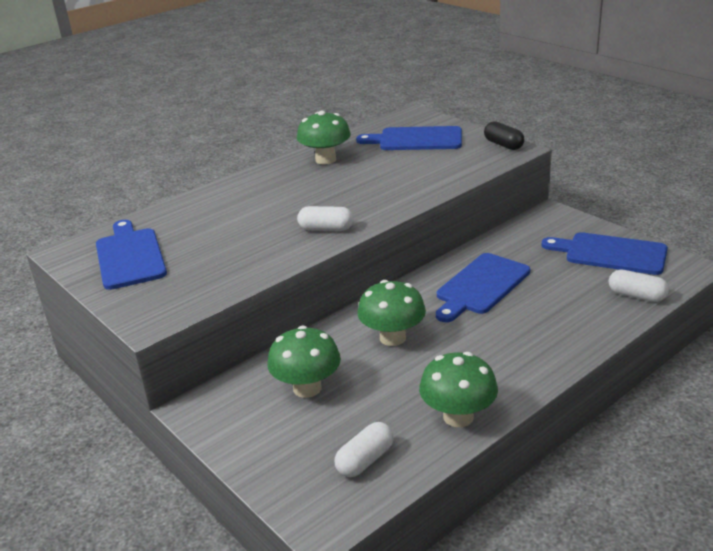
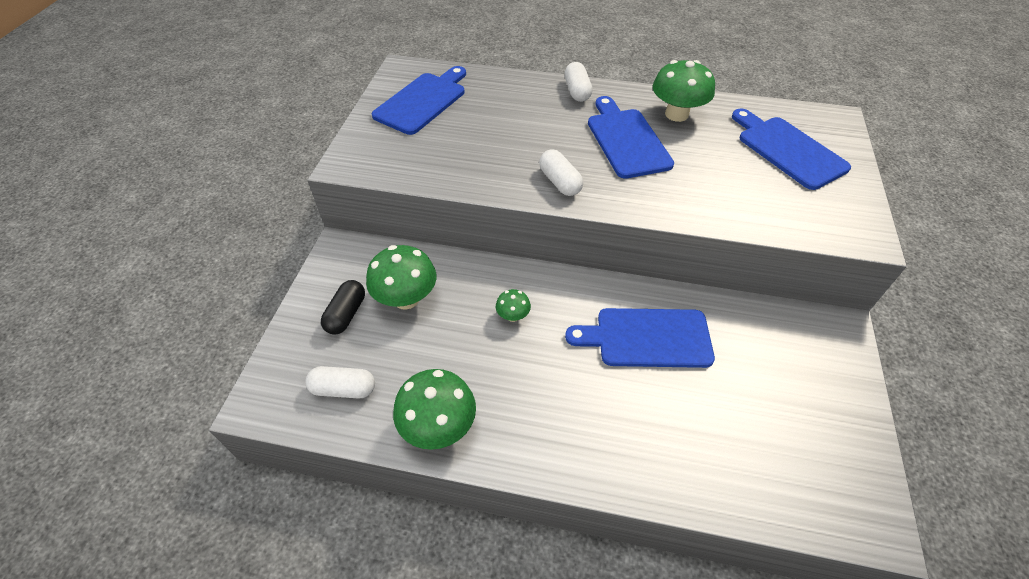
camera: 50 degrees right, 20 degrees up
(392, 338) = (513, 316): green mushroom -> green mushroom, size x0.50
(503, 145) = (862, 220): black capsule -> black capsule (346, 314)
(611, 254) = (820, 425): blue cutting board -> blue cutting board (626, 140)
(636, 295) = (761, 492): white capsule -> white capsule (577, 91)

